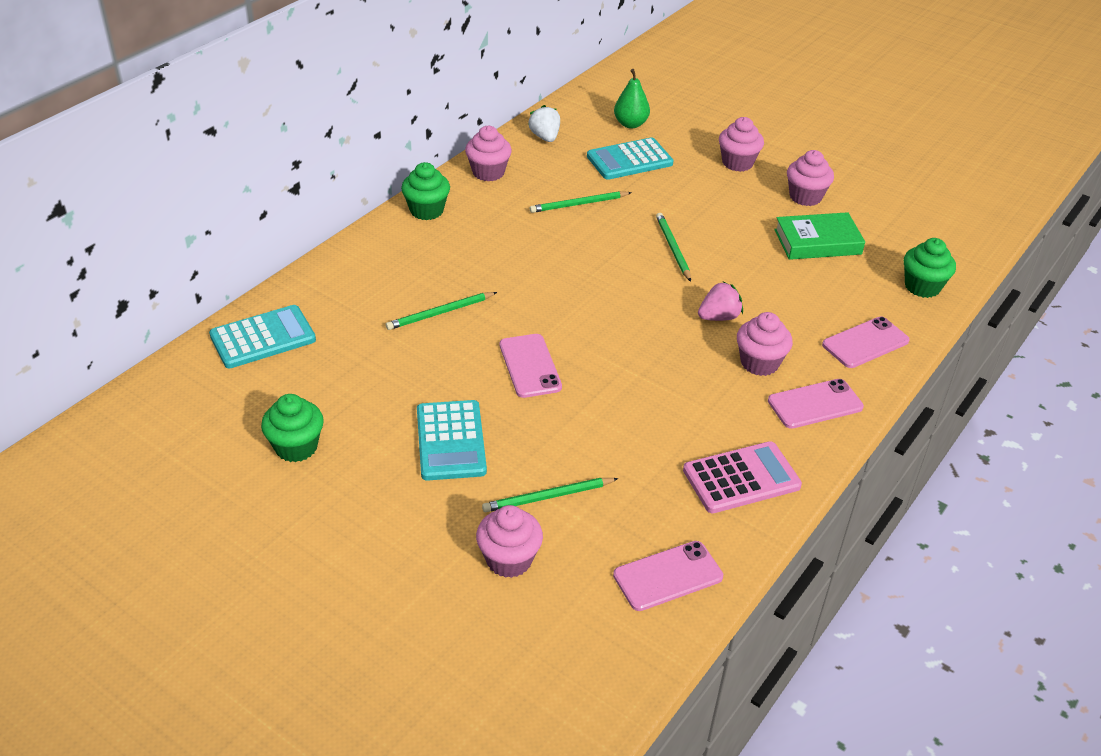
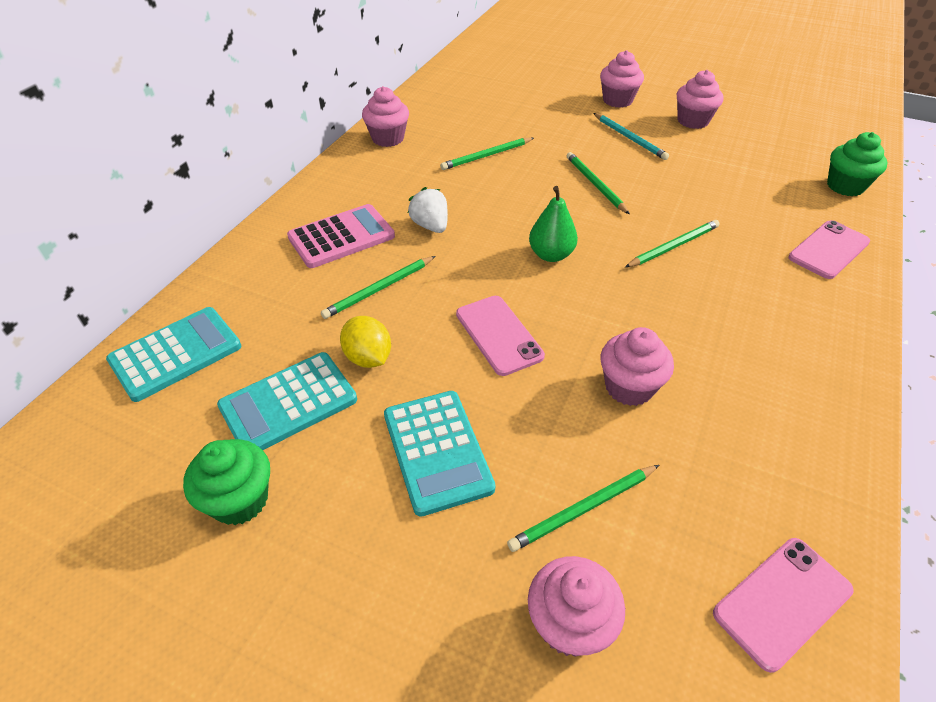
camera: 10 degrees left, 5 degrees up
(416, 366) = (368, 358): none -> yellow lemon
(426, 210) = (335, 182): green cupcake -> none
(545, 137) = (432, 101): white strawberry -> white strawberry (430, 226)
(629, 160) = (518, 110): turquoise calculator -> turquoise calculator (288, 403)
(630, 124) = (506, 80): green pear -> green pear (551, 255)
(719, 317) = (673, 246): pink strawberry -> green pencil
(730, 206) = (629, 138): none -> turquoise pencil
(741, 478) = (794, 434): pink calculator -> pink calculator (341, 237)
(759, 363) = (739, 289): pink cupcake -> pink cupcake (629, 387)
(815, 404) = (820, 326): pink phone -> none
(817, 242) = (726, 159): green book -> none

